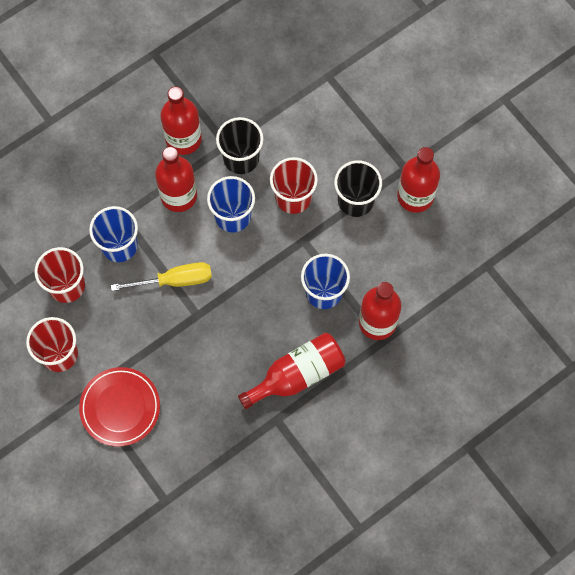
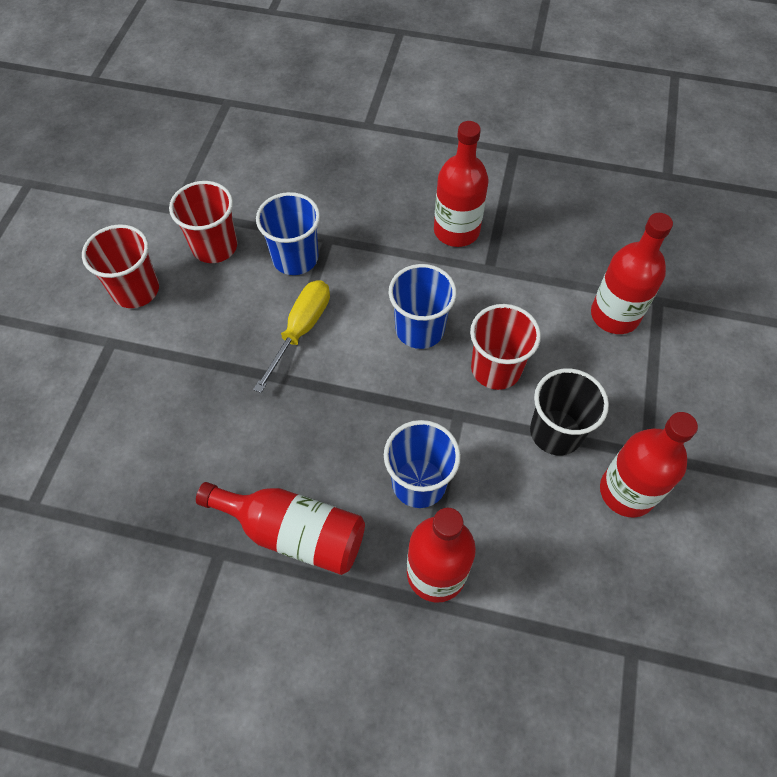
camera: 50 degrees right, 10 degrees down
(120, 407) = (115, 383): red plate -> none
(175, 280) = (301, 330): yellow screwdriver -> yellow screwdriver turned 105 degrees counterclockwise
(179, 195) = (394, 268): red bottle -> red bottle (614, 315)
(241, 158) = (488, 291): black cup -> none

